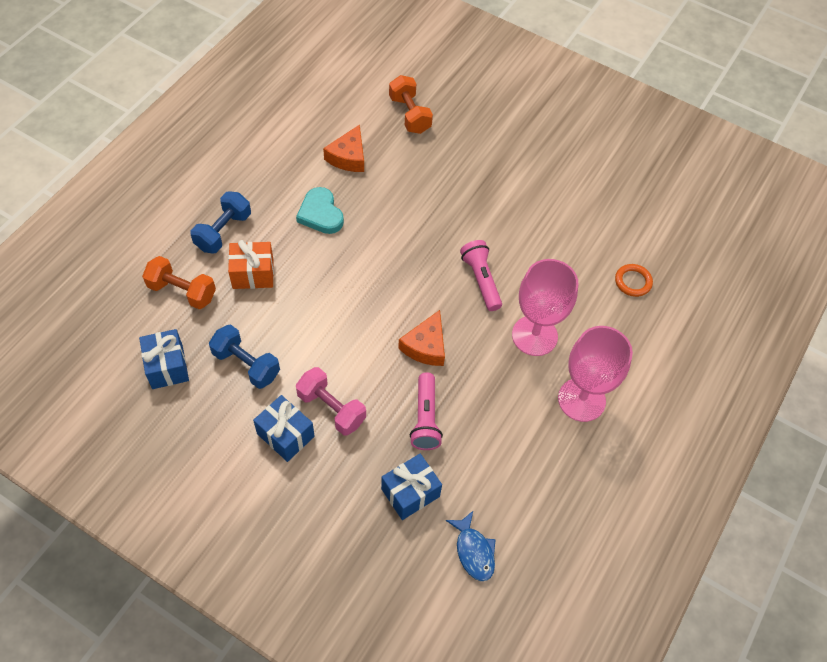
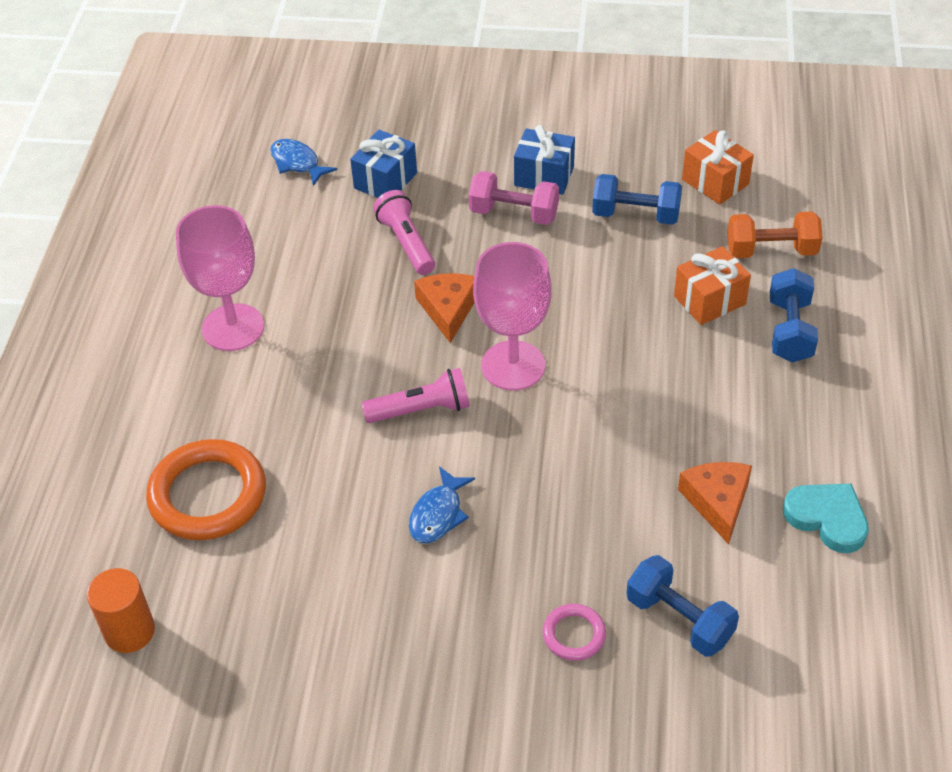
camera: 160 degrees right, 10 degrees down
(167, 367) = (715, 182): blue gift -> orange gift
(320, 214) = (689, 404): turquoise heart -> turquoise heart (827, 518)
(410, 114) = (679, 619): orange dumbbell -> blue dumbbell
(465, 129) = (574, 635): none -> pink ring
(481, 280) = (421, 410): pink flashlight -> pink flashlight turned 60 degrees counterclockwise
(502, 214) = (438, 514): none -> blue fish
(534, 335) = (319, 372): pink goblet -> pink goblet (513, 366)
(633, 282) = (208, 495): orange ring -> orange ring, size x2.04
(695, 223) = (129, 631): none -> orange cylinder

